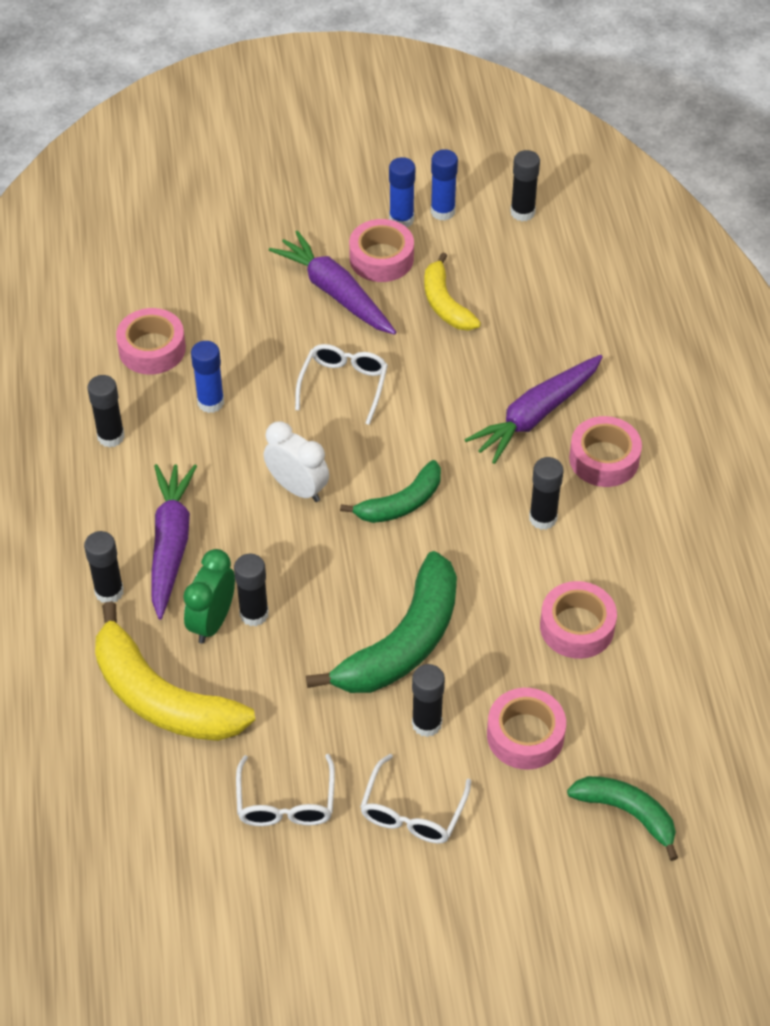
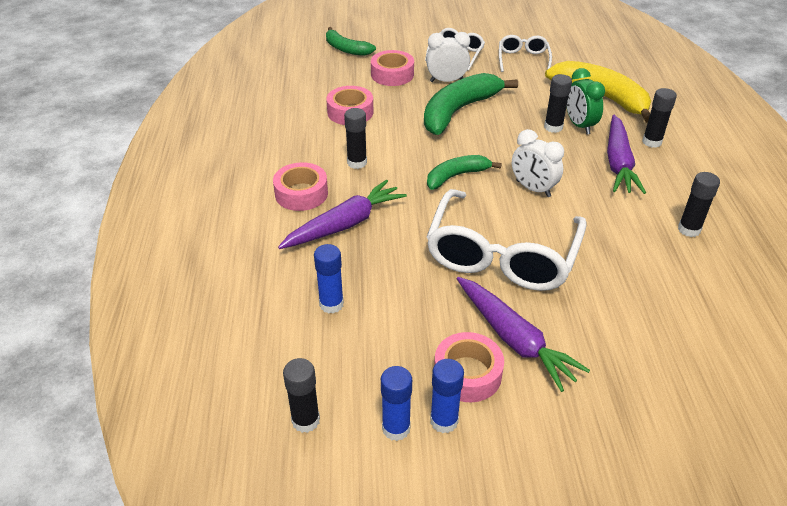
camera: 175 degrees left, 10 degrees down
(152, 349) = (680, 296): pink tape -> none
(210, 402) = (613, 249): blue glue stick -> blue glue stick (331, 304)
(212, 621) = (579, 125): green clock -> green clock turned 135 degrees clockwise
(344, 385) = (501, 256): white glasses -> white glasses, size x2.02
(427, 723) = (446, 81): black glue stick -> white clock
(445, 303) = (406, 321): yellow banana -> none

